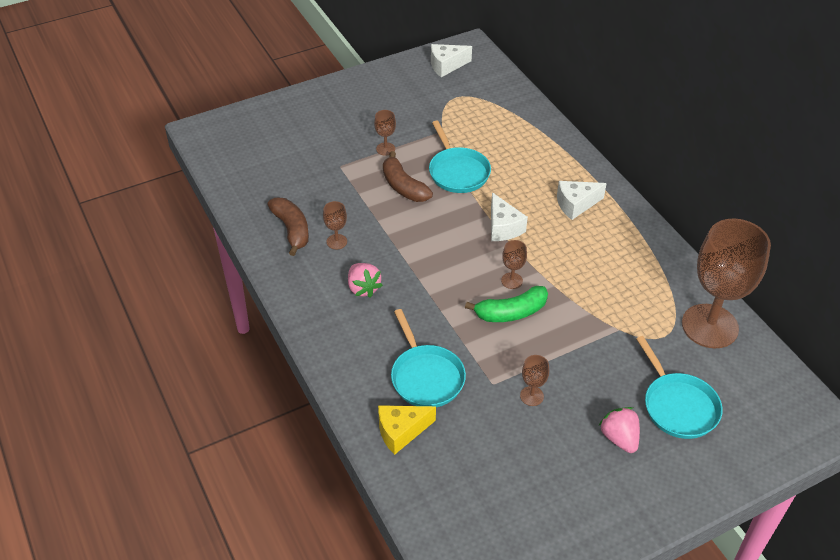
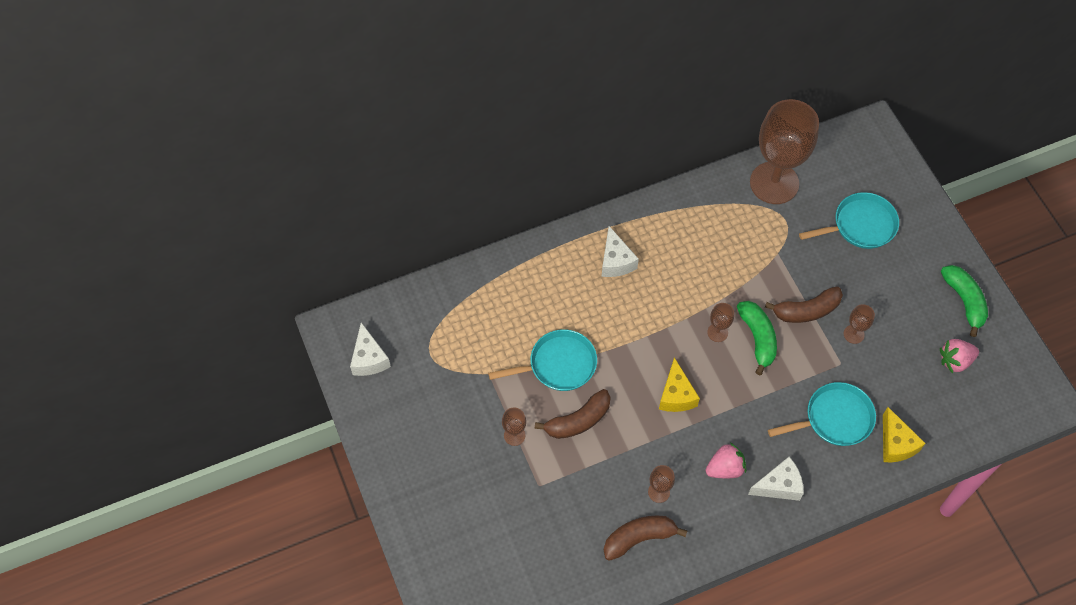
camera: 85 degrees left, 15 degrees up
(437, 251) = (676, 395): none -> yellow cheese
(503, 227) = (645, 331): white cheese -> white cheese (779, 485)
(552, 354) = (806, 310): none -> brown banana
(600, 511) = (964, 301): none -> green banana
(619, 438) = (895, 274): pink strawberry -> pink strawberry (955, 361)

